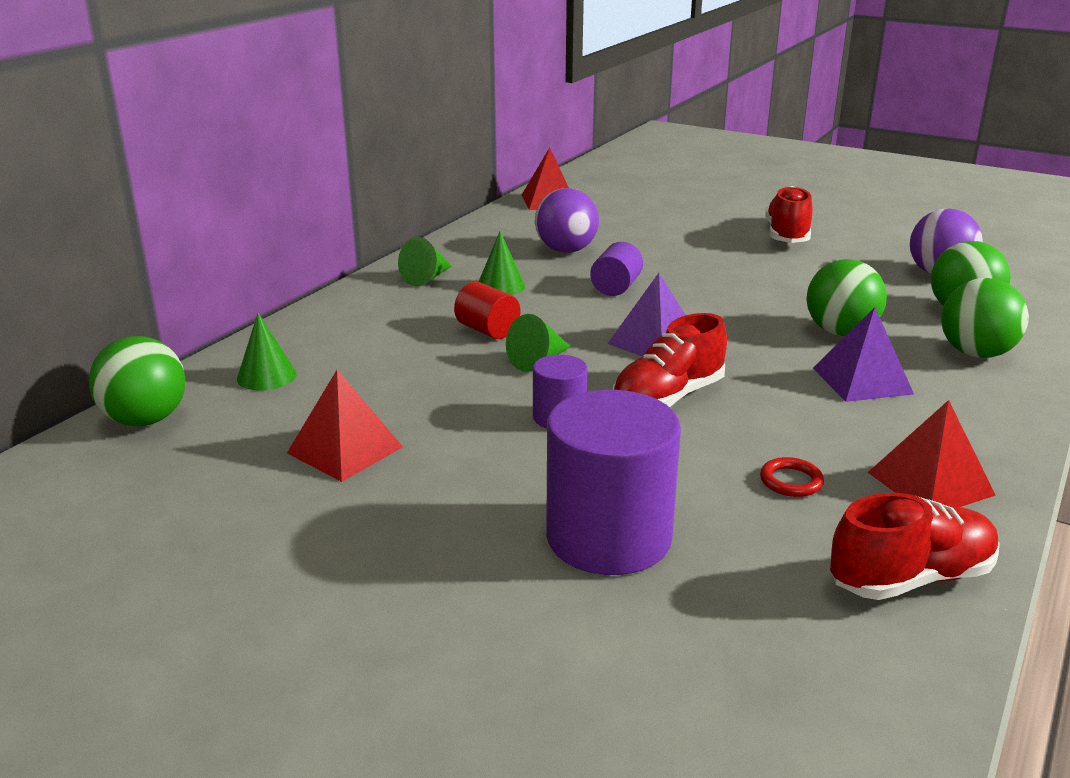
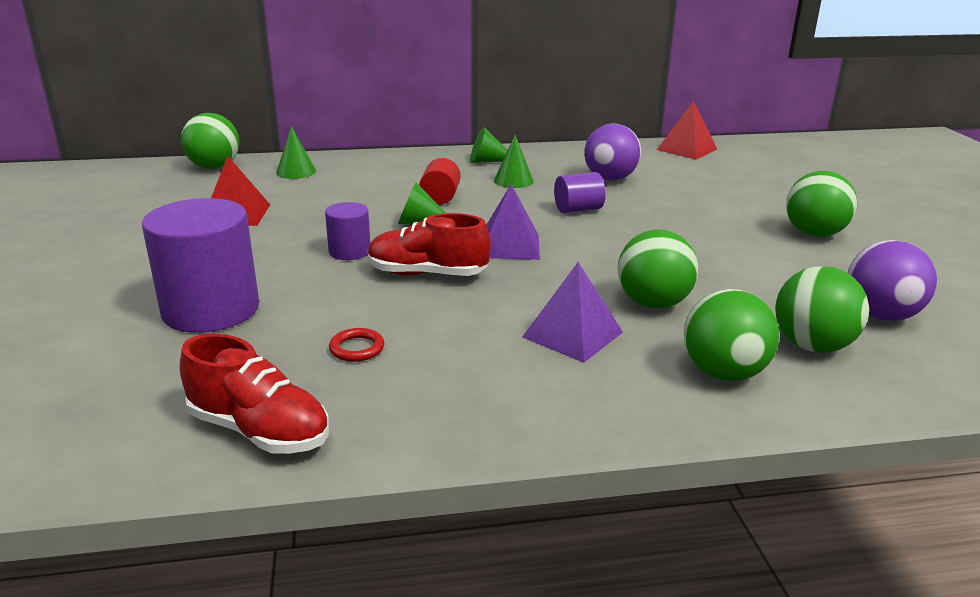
camera: 50 degrees right, 0 degrees up
(787, 235) = (814, 234): red shoe -> green ball
(930, 483) = (425, 406): red pyramid -> none

